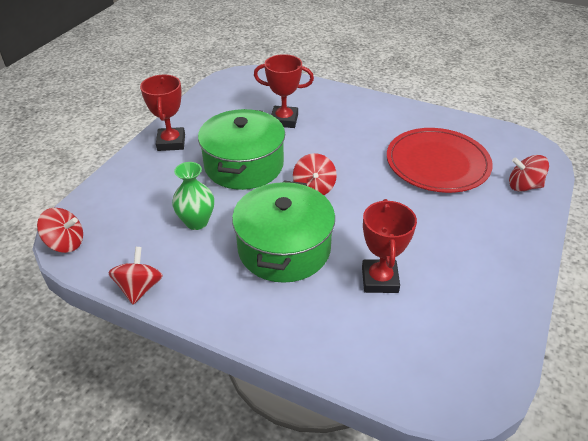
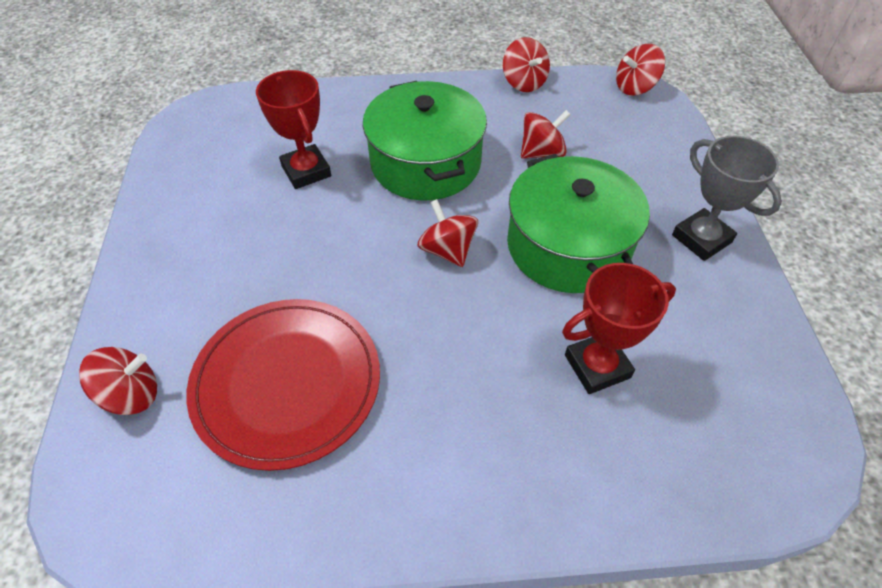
camera: 150 degrees right, 10 degrees up
(171, 142) = (701, 239): red trophy -> grey trophy
(196, 222) = (542, 152): green vase -> red spinning top

